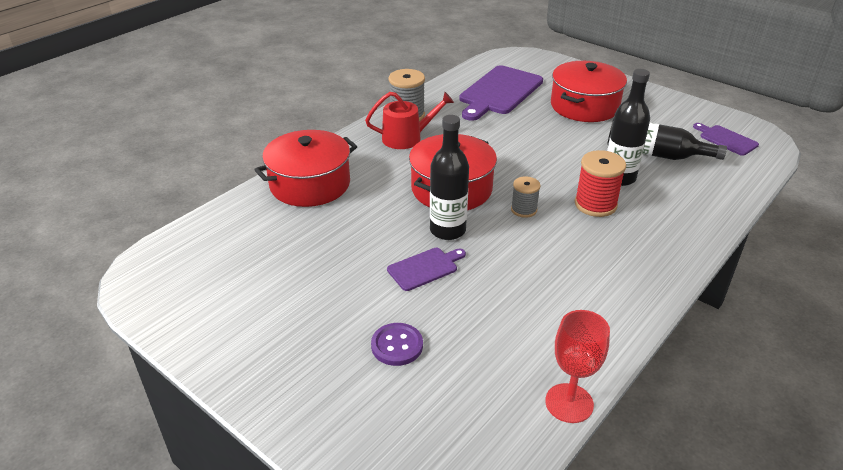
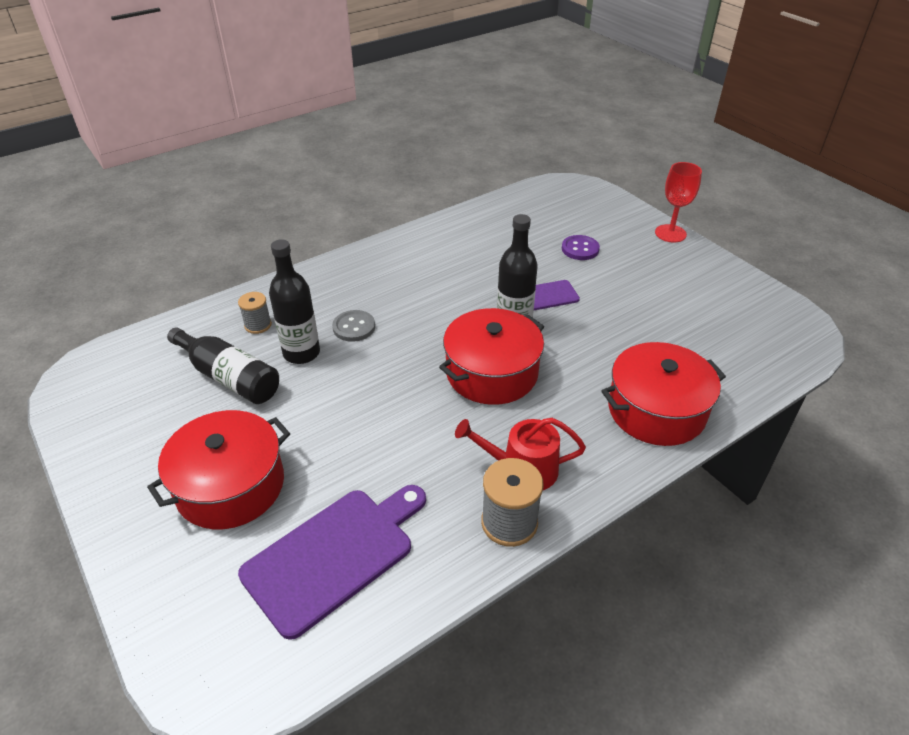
camera: 165 degrees left, 5 degrees up
(524, 210) = (428, 334): grey spool -> grey spool (258, 325)
(569, 403) = (479, 207): red goblet -> red goblet (670, 233)
(595, 204) = (354, 327): red spool -> grey button
(726, 139) = (122, 382): purple cutting board -> none

